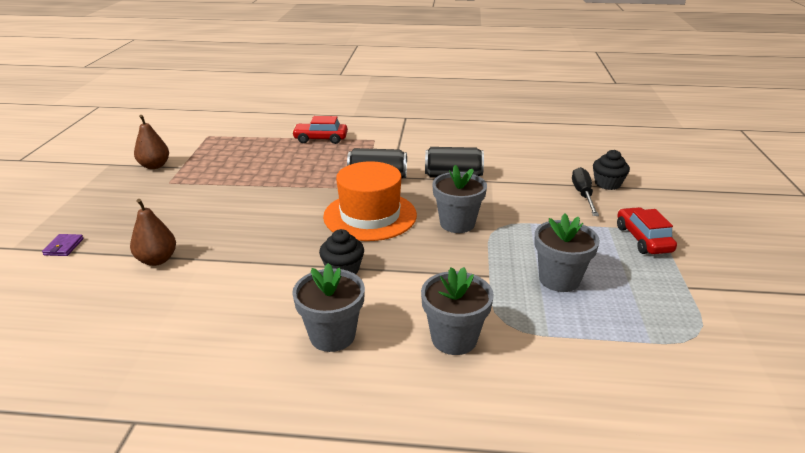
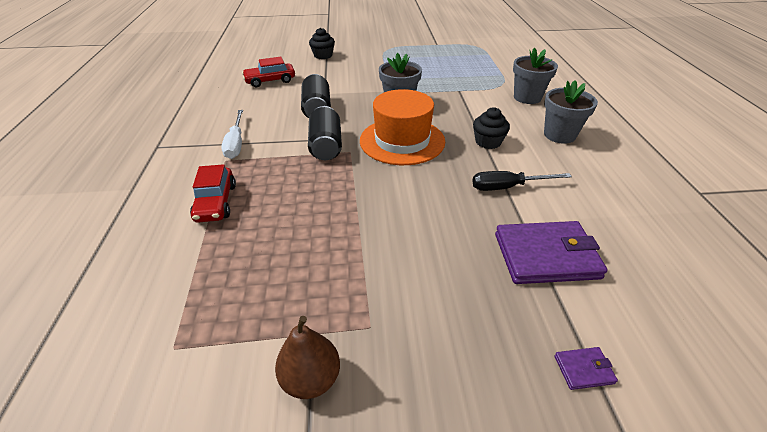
camera: 100 degrees left, 10 degrees up
(157, 260) = (546, 256): brown pear -> purple wallet
(398, 142) = (236, 144): none -> white screwdriver
(559, 279) = (450, 71): grey flower pot -> none
(583, 195) = (341, 63): black screwdriver -> black screwdriver (507, 187)
(643, 239) = (394, 50): red car -> red car (270, 81)

